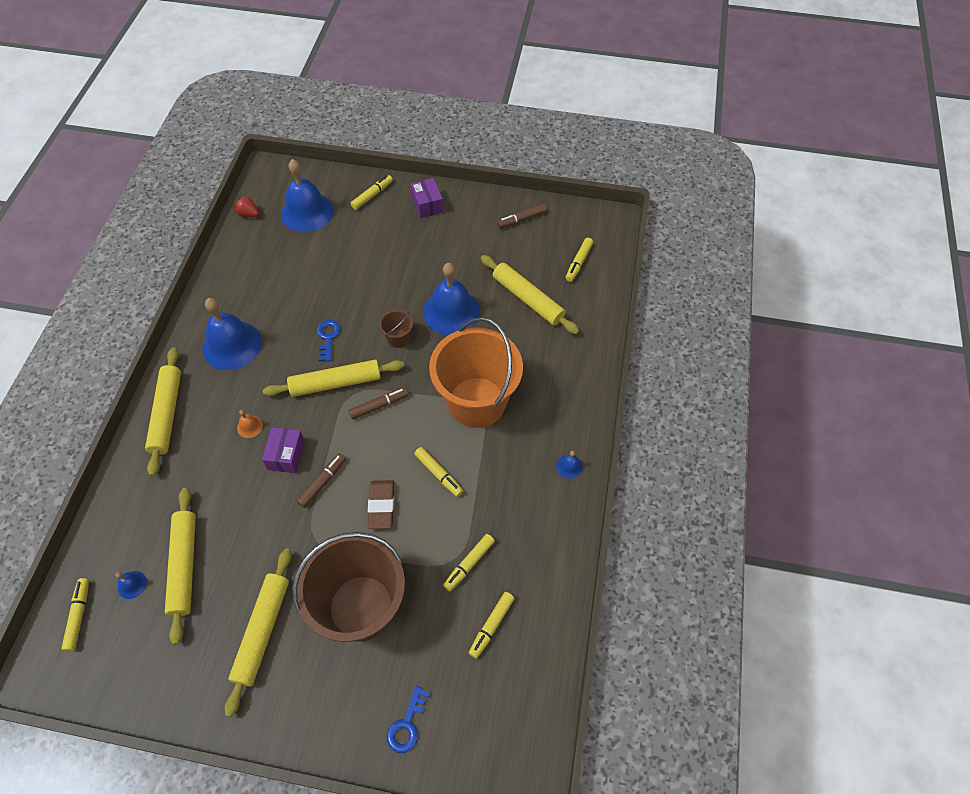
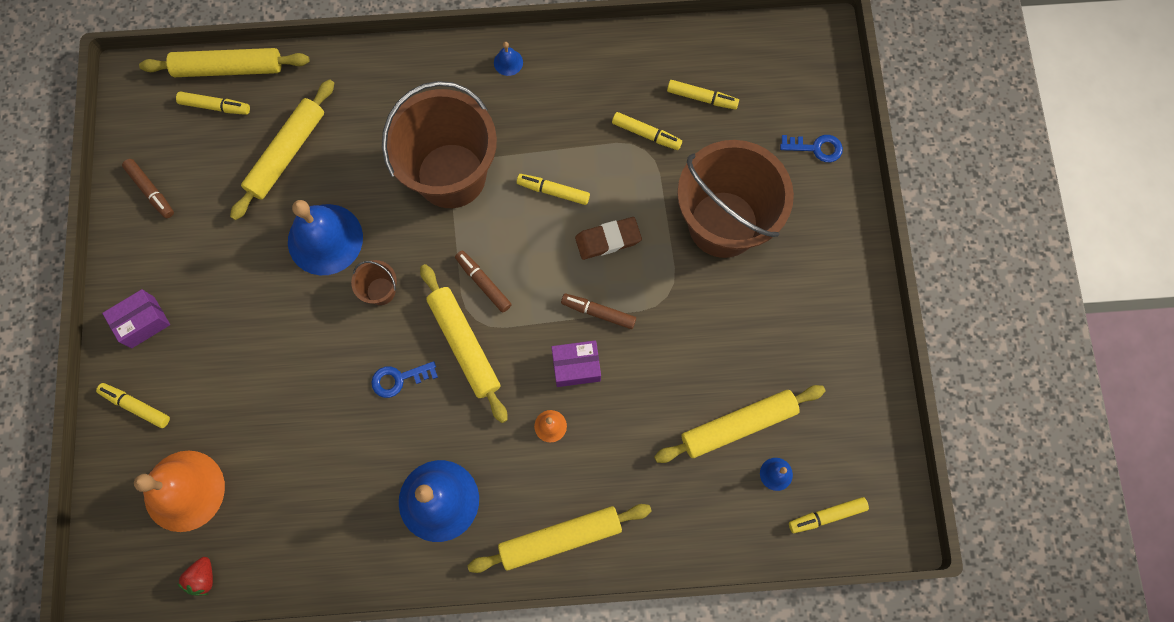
camera: 105 degrees left, 15 degrees up
(262, 631) = (778, 313): yellow rolling pin -> yellow rolling pin (229, 68)
(307, 212) = (184, 490): blue bell -> orange bell
(438, 474) = (553, 191): yellow marker -> yellow marker turned 105 degrees counterclockwise
(476, 402) = (451, 175): orange bucket -> brown bucket

